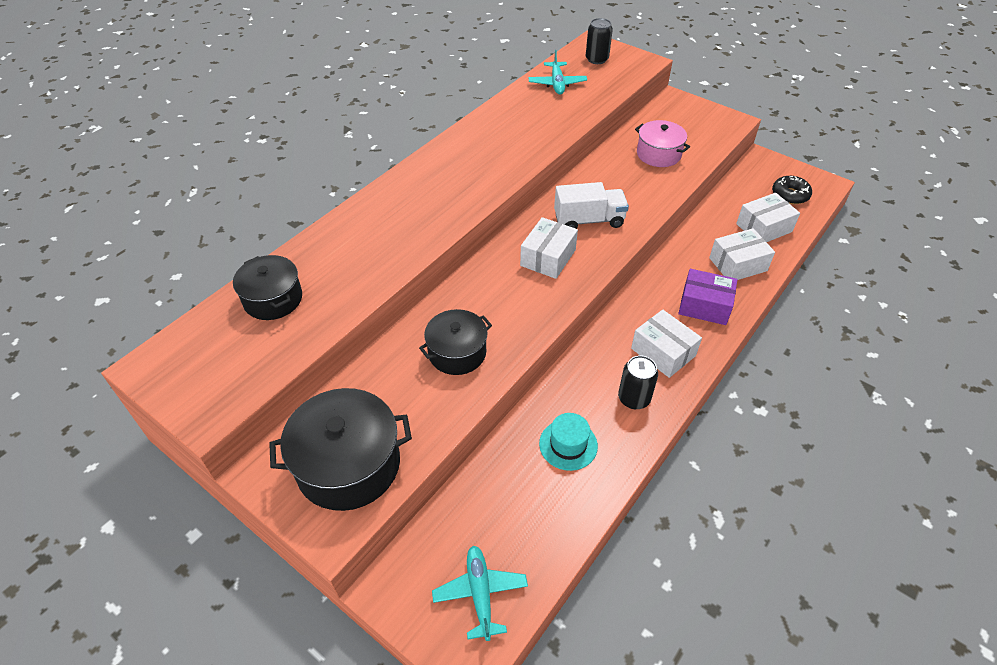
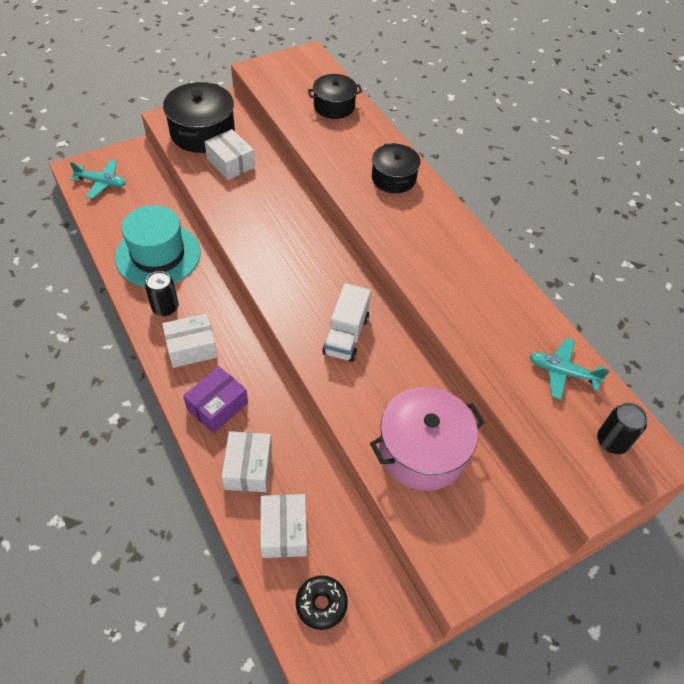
camera: 110 degrees right, 5 degrees up
(457, 353) = (251, 200): black pot -> black pot (393, 178)
(548, 257) = (314, 286): white box -> white box (231, 163)
(568, 445) = (158, 255): turquoise hat -> turquoise hat, size x1.94
(658, 154) = (422, 451): pink pot -> pink pot, size x1.57

